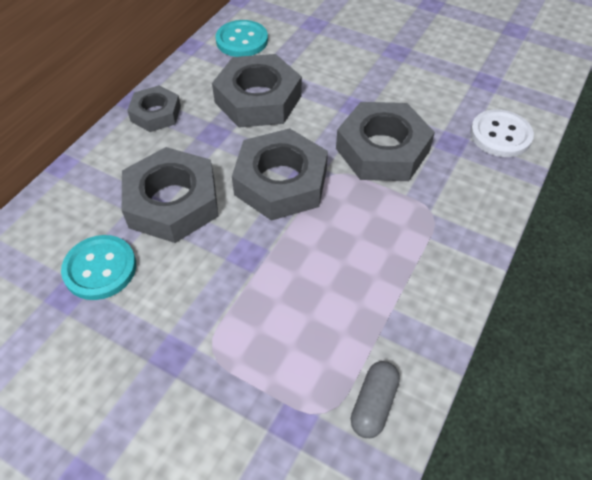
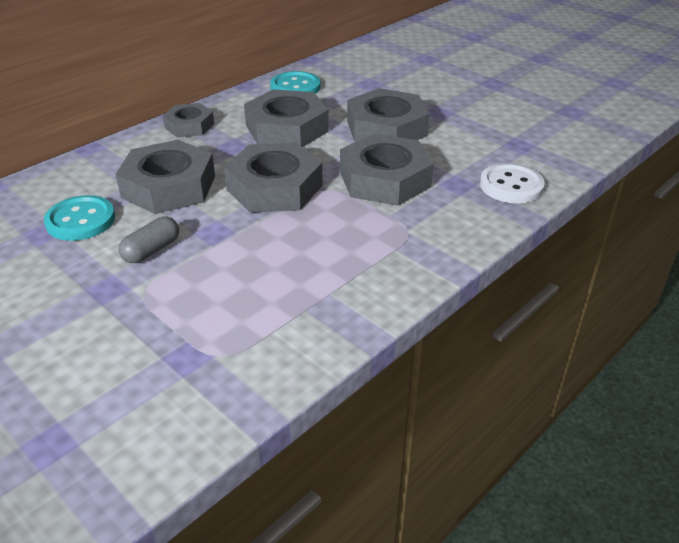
camera: 15 degrees right, 15 degrees down
(356, 81) = (386, 128): none -> grey nut
(373, 404) = (270, 358): grey capsule -> grey capsule (151, 250)

